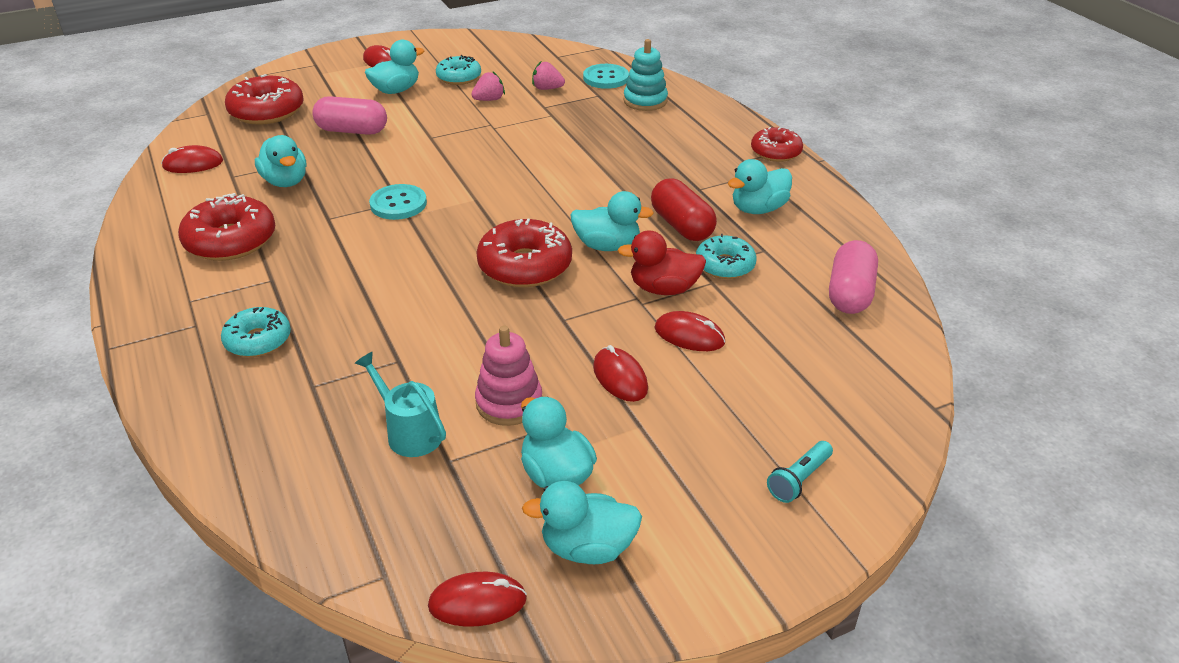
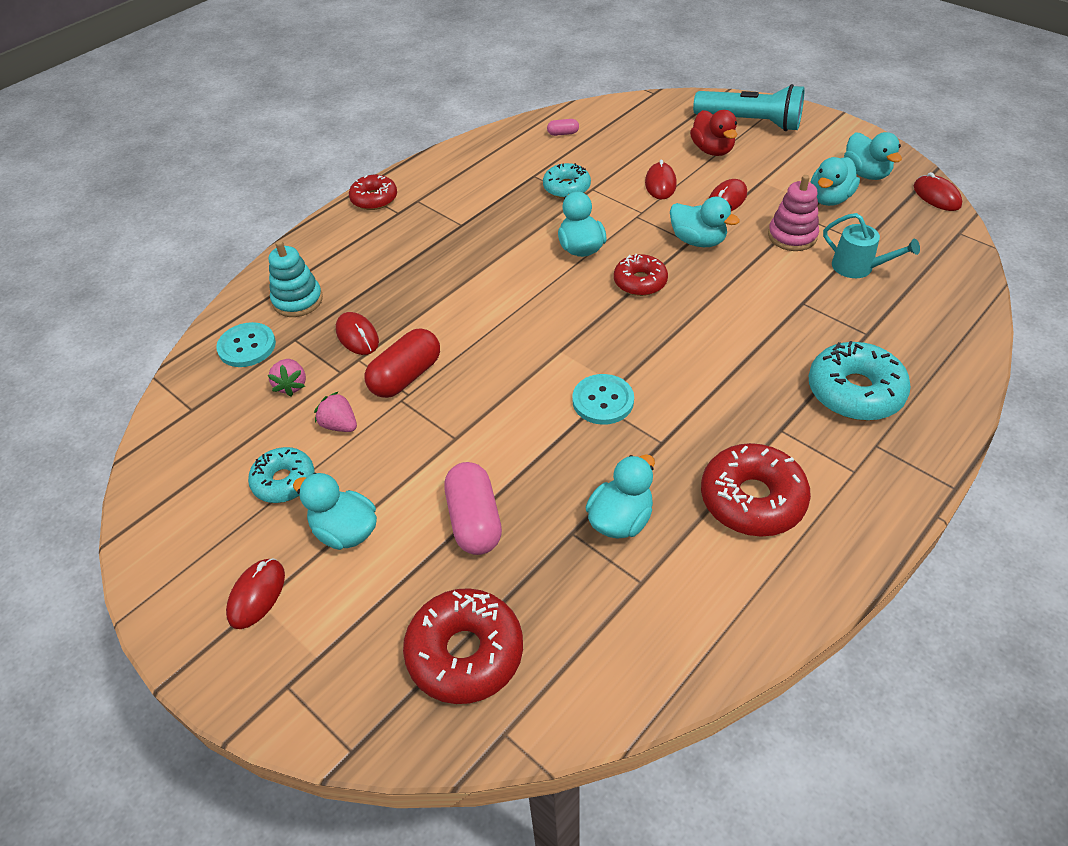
camera: 110 degrees left, 10 degrees up
(193, 164) = (641, 647): red mouse -> red mouse (357, 336)
(258, 340) = (854, 392): turquoise donut -> turquoise donut, size x1.57
(409, 432) = (858, 268): turquoise watering can -> turquoise watering can turned 75 degrees counterclockwise
(525, 266) = (640, 282): red donut -> red donut, size x0.64
(663, 289) = (617, 207): red duck -> red duck (712, 150)
(681, 226) = (526, 219): red capsule -> red capsule (406, 376)
(758, 209) = (476, 189): turquoise duck -> turquoise duck (698, 241)
(799, 479) = (750, 122): turquoise flashlight -> turquoise flashlight, size x2.15
(850, 293) = (563, 133): pink capsule -> pink capsule, size x0.47

